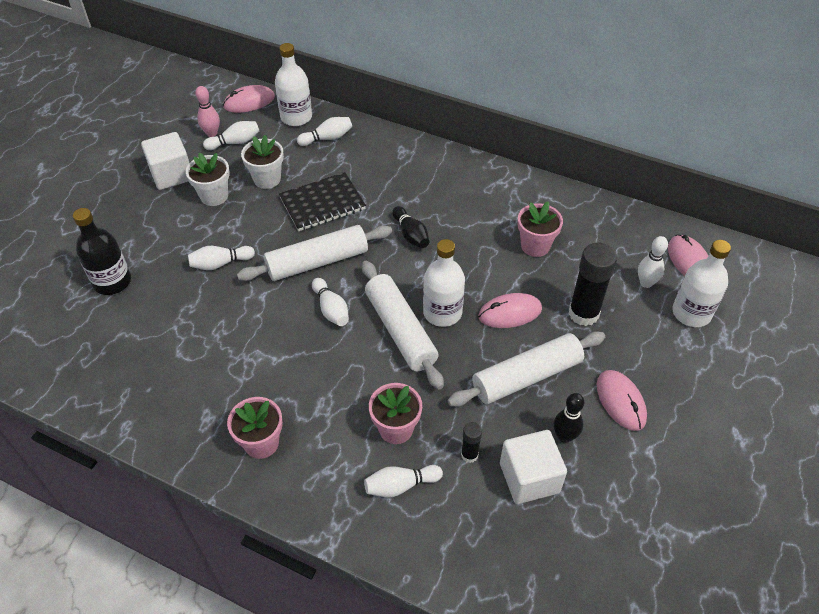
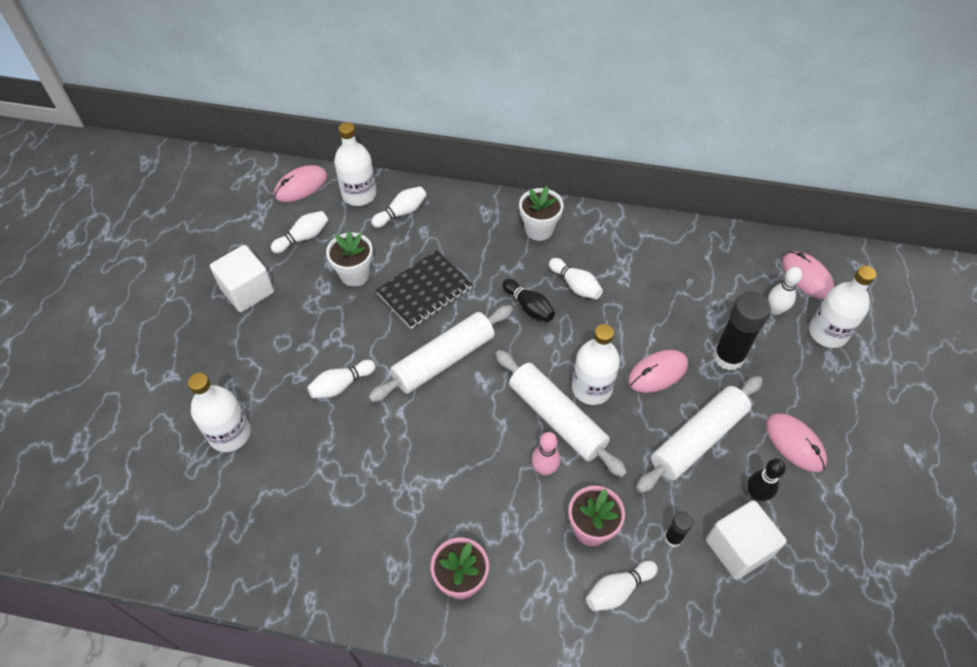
camera: 15 degrees left, 5 degrees up
(112, 282) = (230, 434): black bottle -> white bottle
(212, 133) = (273, 232): pink bowling pin -> pink bowling pin (544, 469)
(214, 196) = (304, 306): white flower pot -> white flower pot (539, 229)
(331, 309) = (477, 411): white bowling pin -> white bowling pin (575, 285)
(535, 246) = (656, 292): pink flower pot -> none

